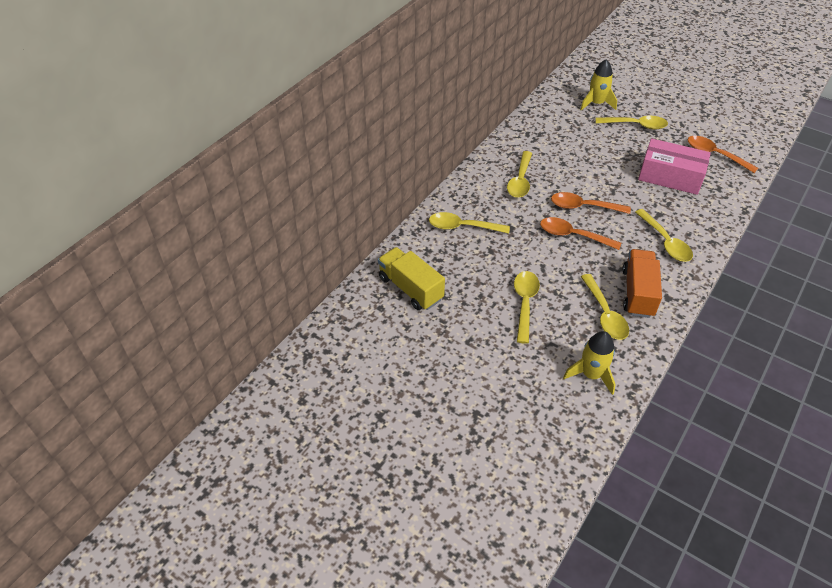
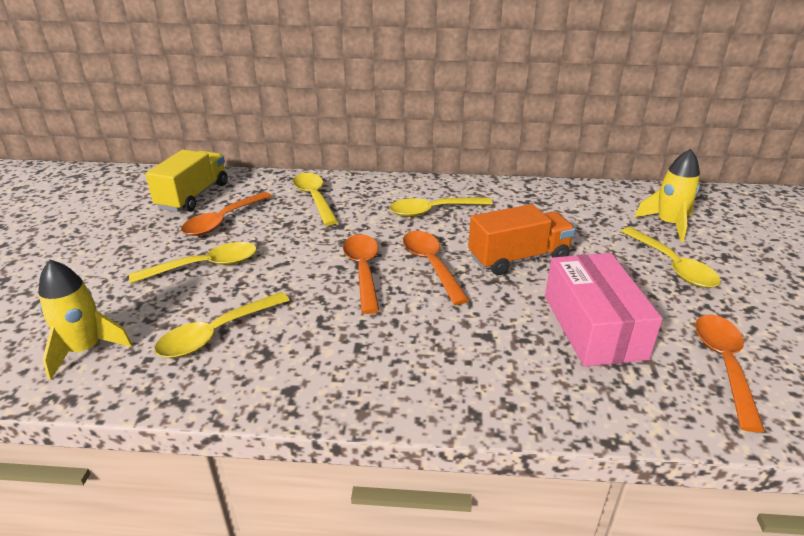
camera: 60 degrees right, 15 degrees down
(465, 281) = (223, 221): none -> orange spoon
(638, 293) = (281, 355): orange truck -> orange truck (518, 258)
(665, 242) = (423, 357): yellow spoon -> none

